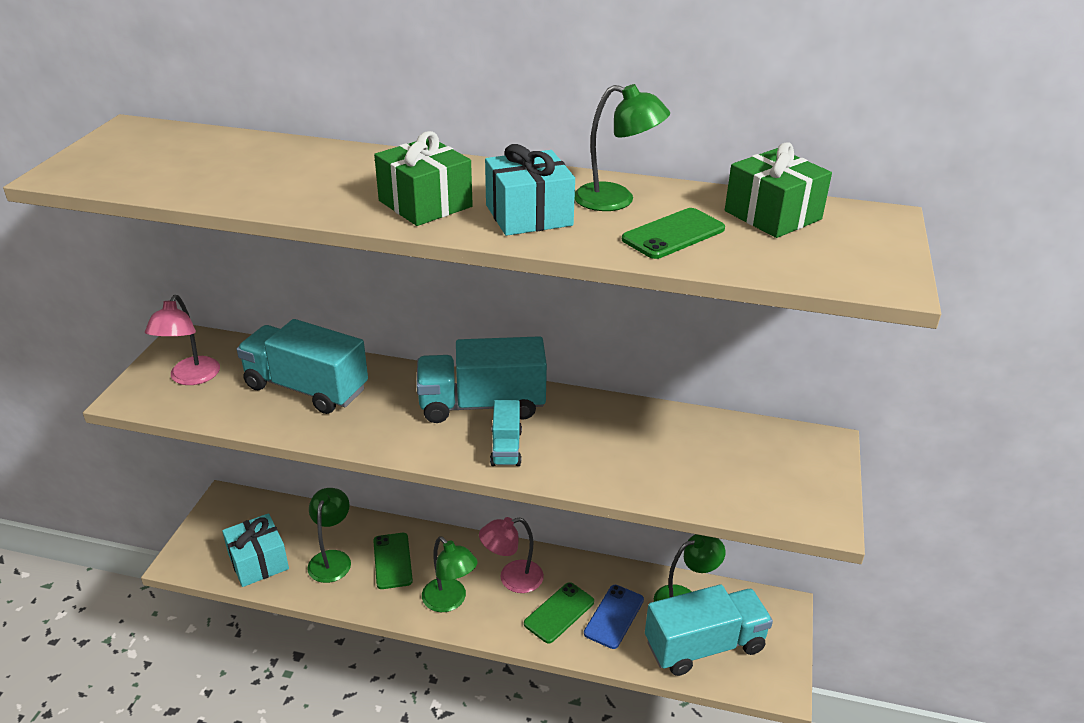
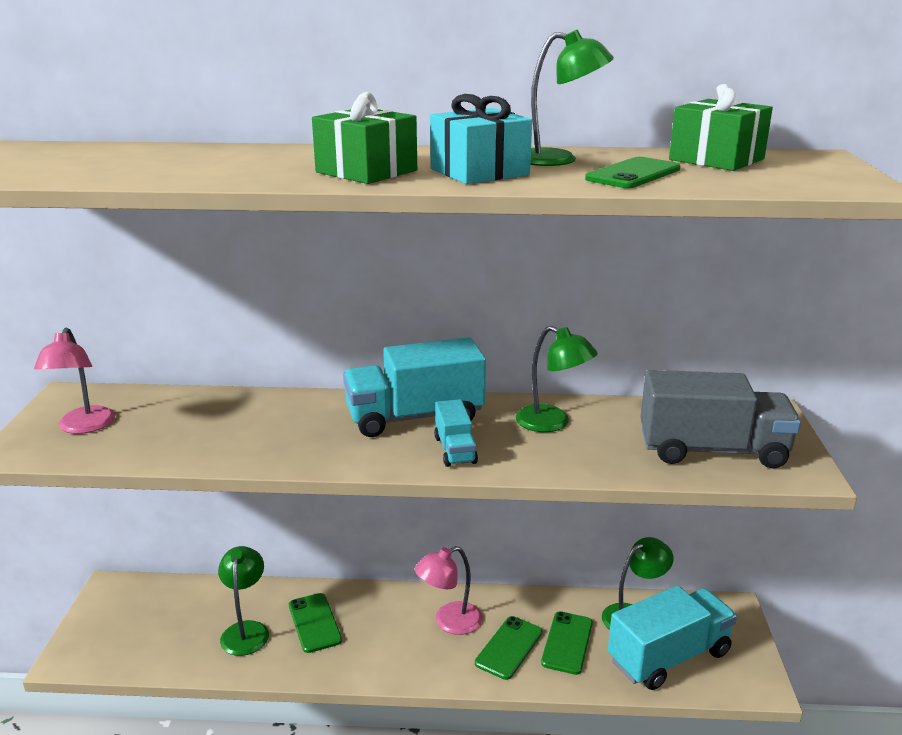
camera: 10 degrees left, 10 degrees down
(258, 562) = (161, 645): turquoise gift -> none
(306, 388) = (219, 422): turquoise truck -> none
(450, 601) = (388, 653): green lamp -> green lamp (552, 423)
(614, 616) = (567, 642): blue phone -> green phone
(747, 481) = (712, 450): none -> grey truck

